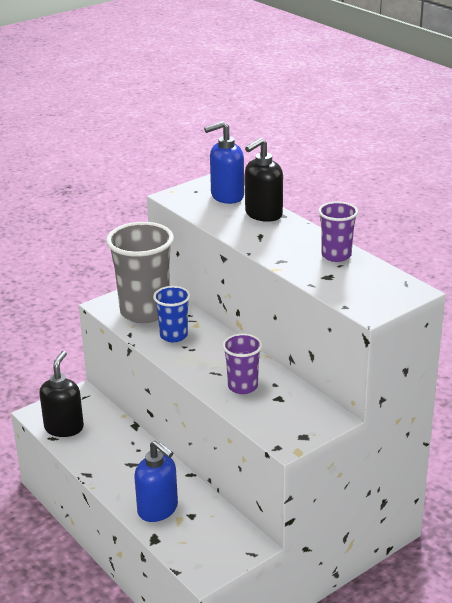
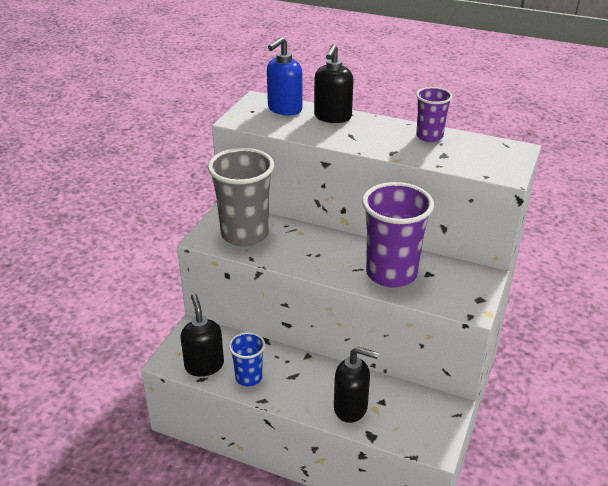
camera: 30 degrees left, 5 degrees up
(158, 509) = (351, 408): blue soap dispenser -> black soap dispenser
(173, 335) = (291, 248): blue cup -> blue cup (249, 377)
(242, 386) = (391, 273): purple cup -> purple cup, size x1.84

